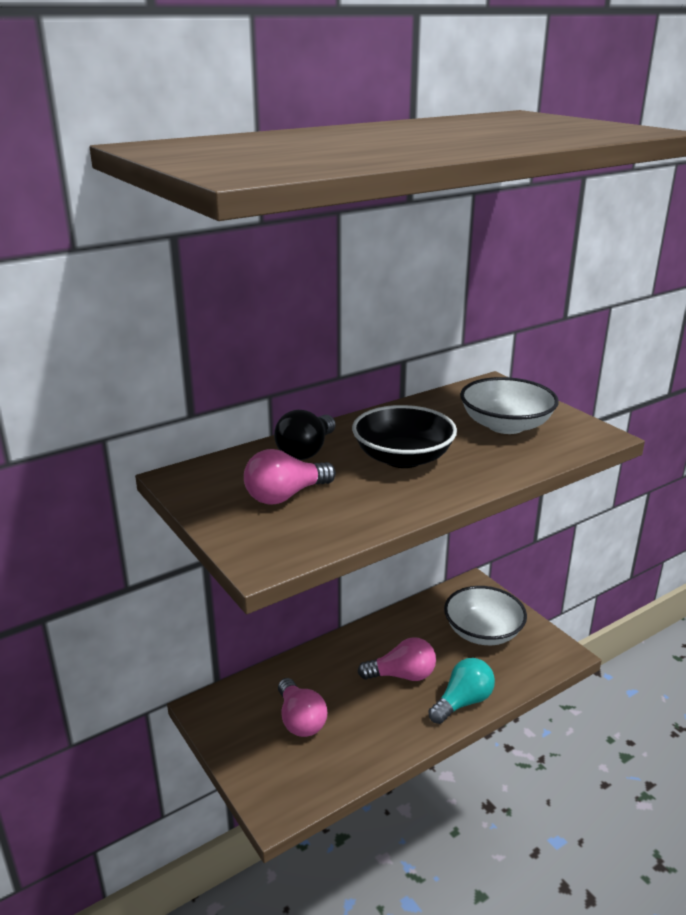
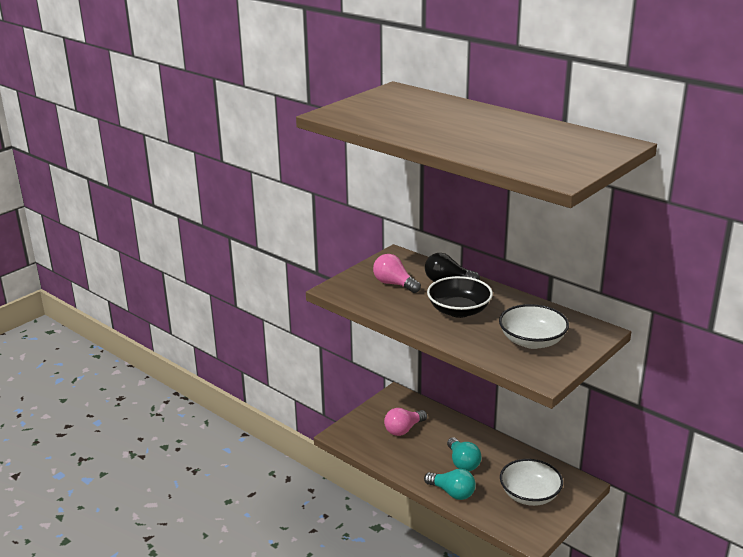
camera: 75 degrees right, 0 degrees up
(402, 675) = (462, 463): pink light bulb -> turquoise light bulb

